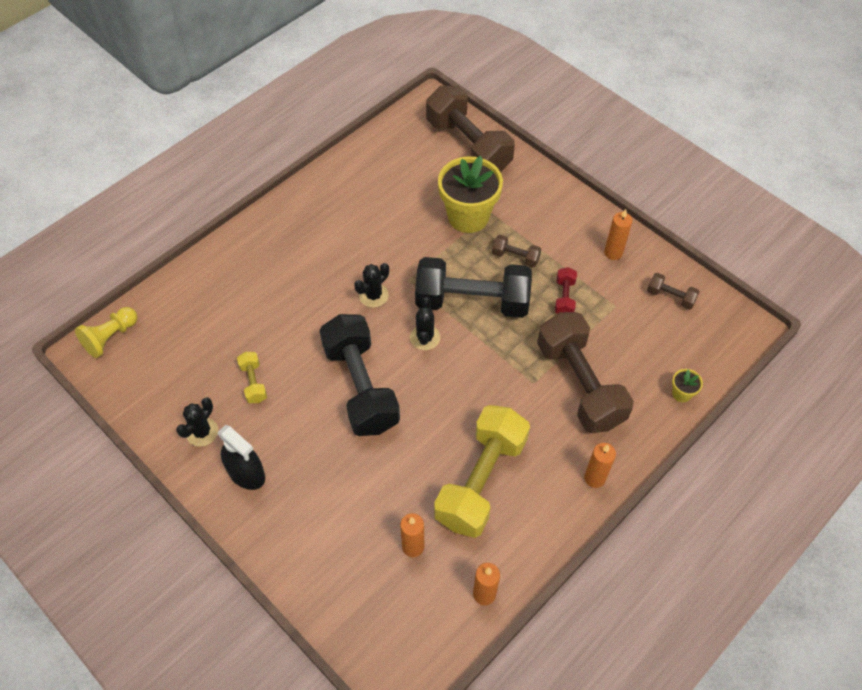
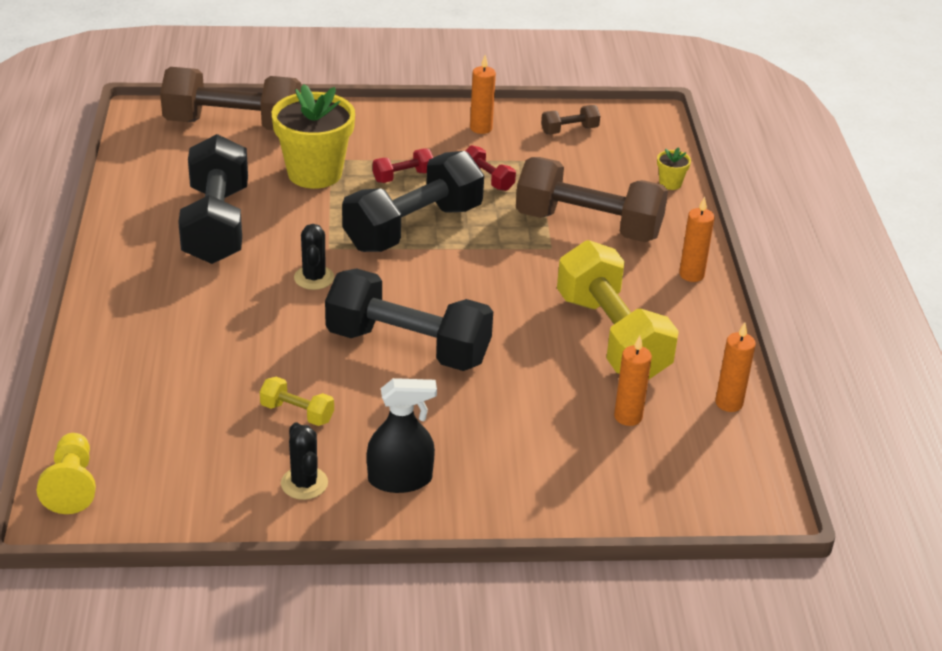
camera: 50 degrees left, 20 degrees down
(370, 216) = (216, 225): none -> black dumbbell
(425, 337) = (411, 277): black cactus -> none
(515, 257) = (403, 176): brown dumbbell -> red dumbbell

